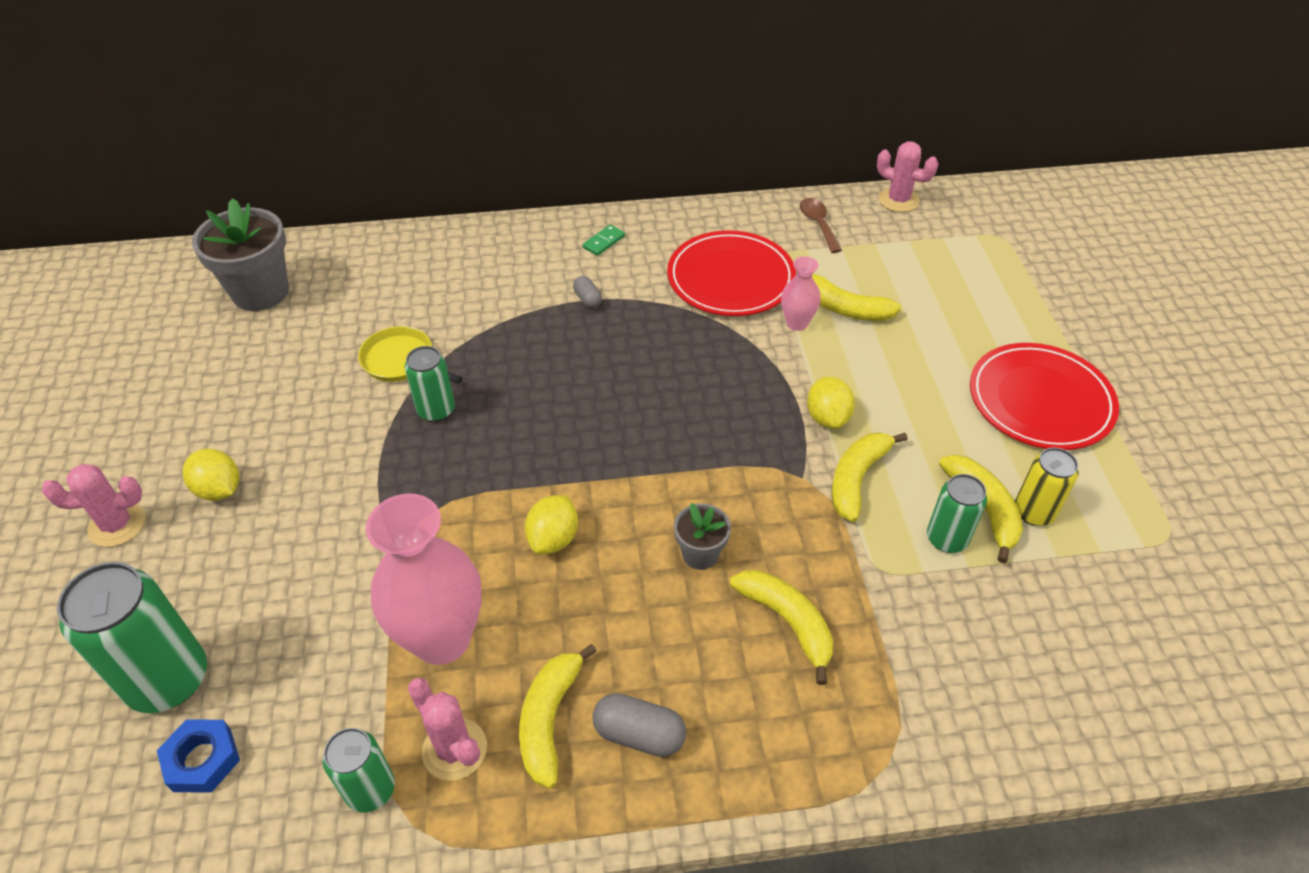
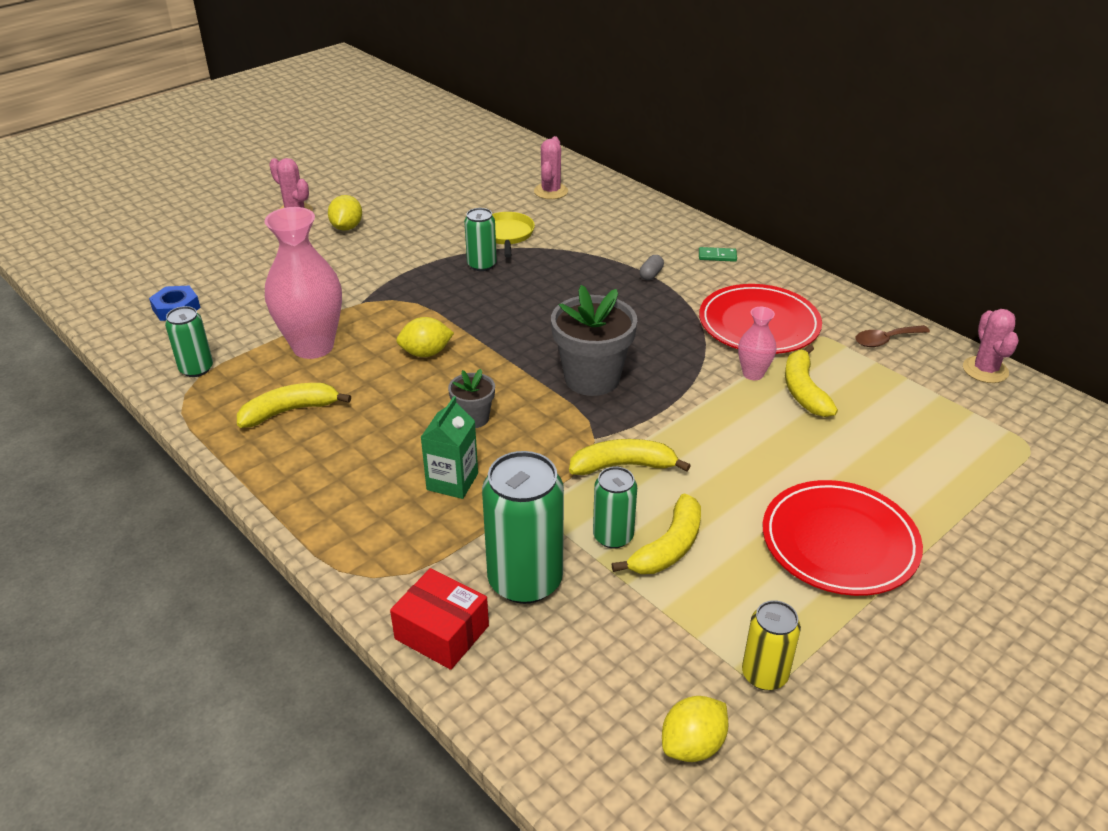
camera: 55 degrees right, 10 degrees down
(168, 680) = (214, 275): green can -> green can (525, 580)
(260, 292) = (503, 166): grey flower pot -> grey flower pot (592, 378)
(454, 749) = (243, 385): pink cactus -> pink cactus (551, 191)
(639, 734) = (307, 451): grey capsule -> none
(787, 622) = (452, 481): yellow banana -> green carton
(818, 224) = (885, 340): brown spoon -> brown spoon turned 150 degrees counterclockwise
(827, 417) = (670, 427): yellow lemon -> yellow lemon (692, 745)
(999, 739) = (442, 632): none -> red box
(1033, 512) = (697, 579): yellow can -> yellow can (764, 674)

